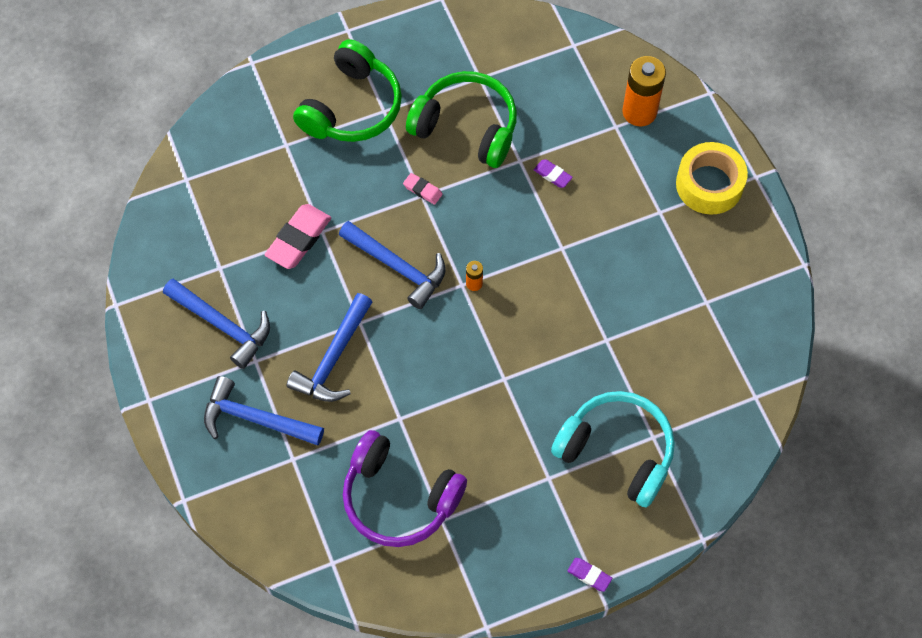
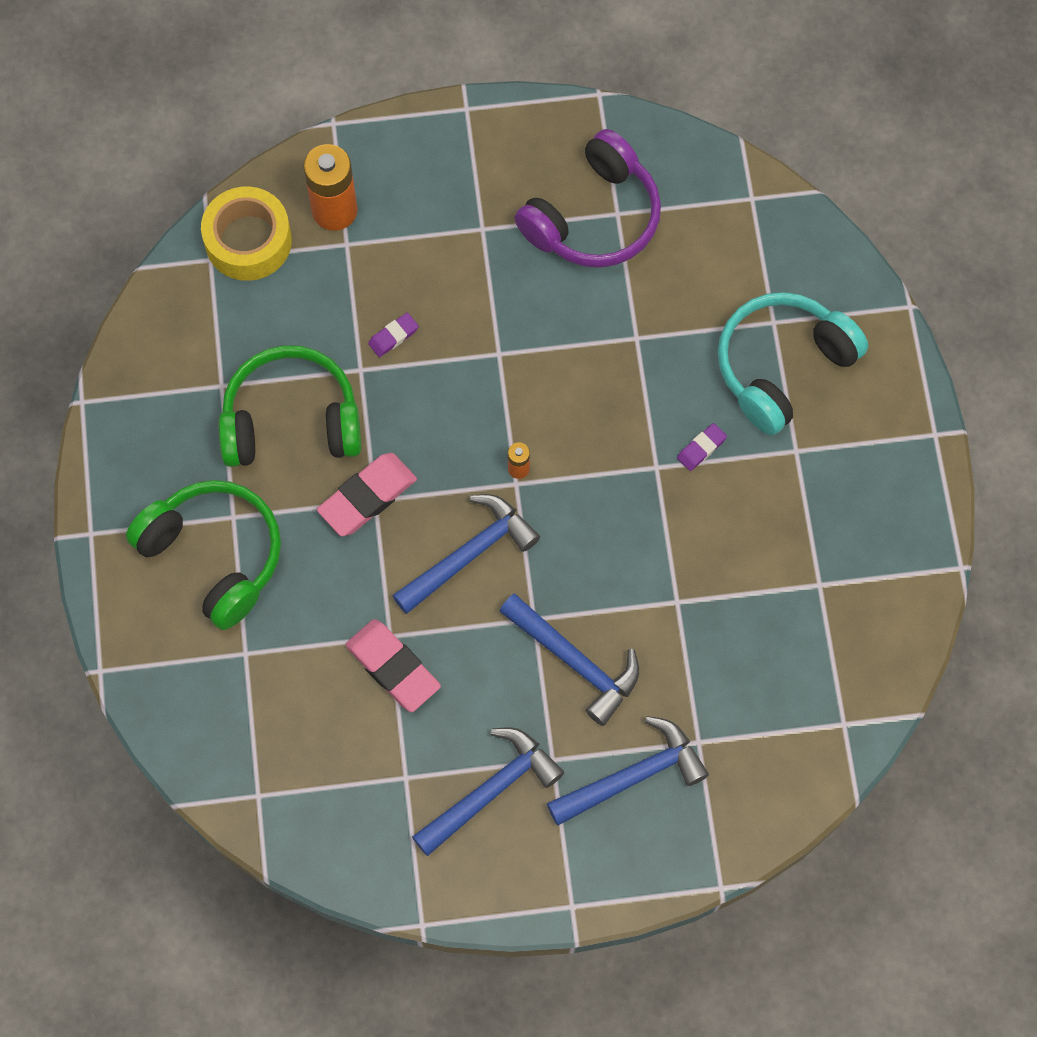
camera: 75 degrees left, 5 degrees up
(255, 419) = (633, 776): blue hammer -> blue hammer turned 150 degrees counterclockwise
(399, 497) = (779, 626): purple headphones -> purple headphones (593, 217)
(422, 190) = (367, 497): pink eraser -> pink eraser, size x1.94
(466, 127) = (291, 420): green headphones -> green headphones turned 45 degrees clockwise
(589, 575) = (924, 438): purple eraser -> purple eraser (701, 448)
(709, 184) = (461, 162): yellow tape -> yellow tape (248, 241)

